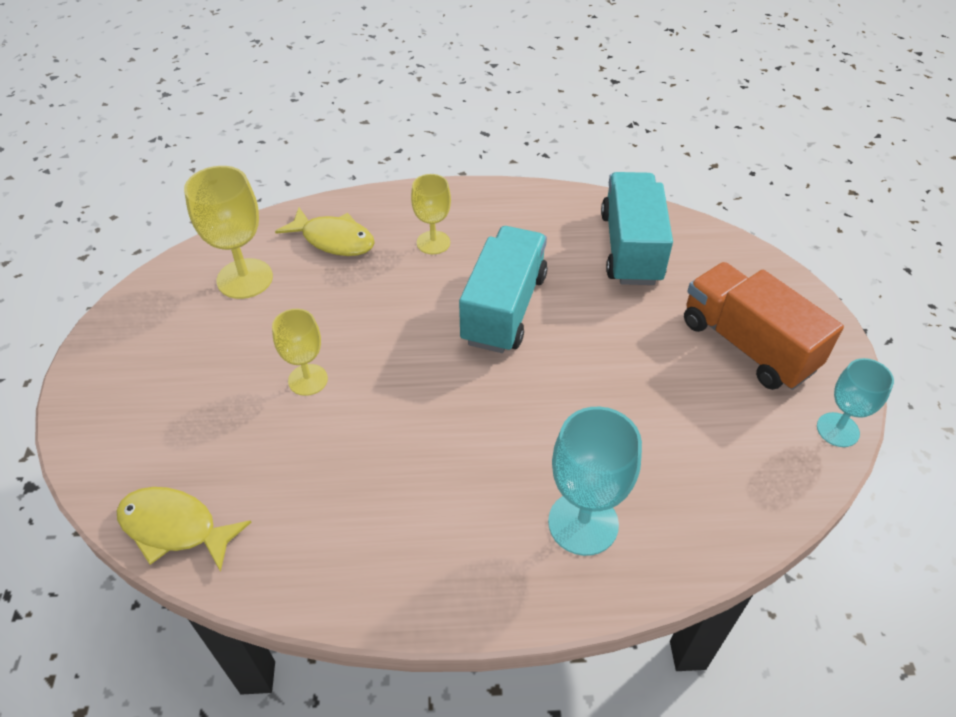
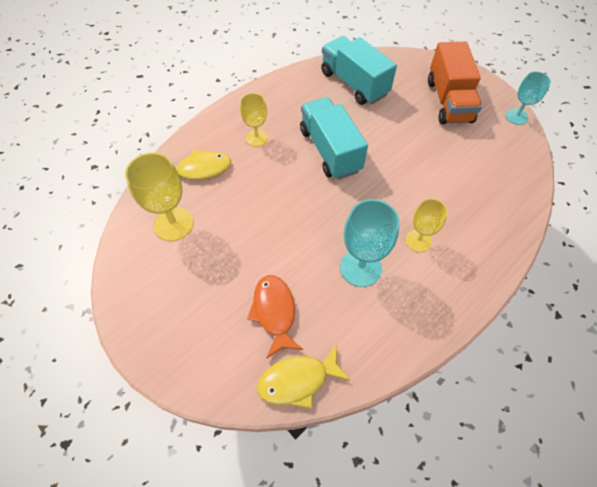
camera: 40 degrees left, 10 degrees up
(235, 440) = (274, 312): none -> orange fish
(308, 380) = (275, 253): yellow goblet -> yellow goblet (418, 240)
(583, 523) = (471, 227): turquoise goblet -> turquoise goblet (360, 267)
(747, 345) = (448, 101): orange truck -> orange truck turned 105 degrees counterclockwise

